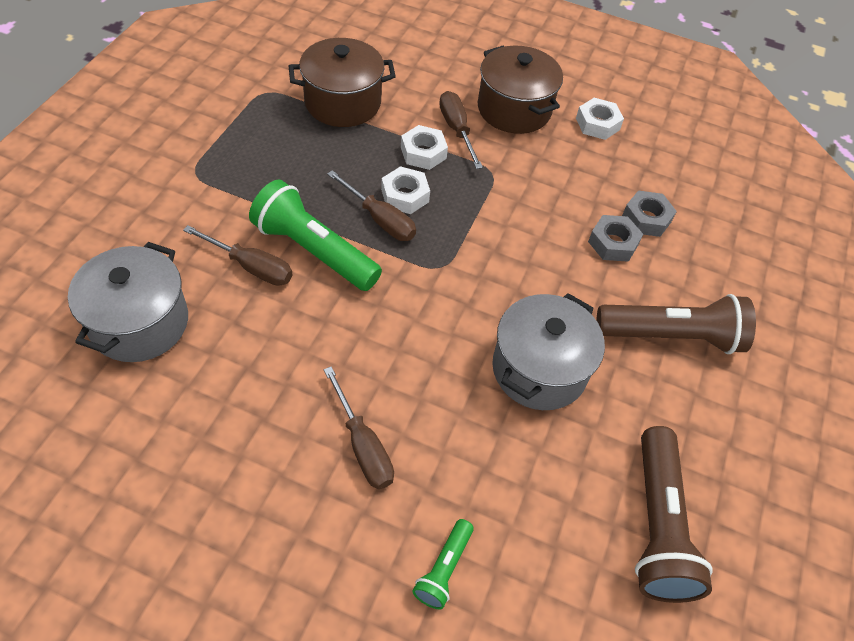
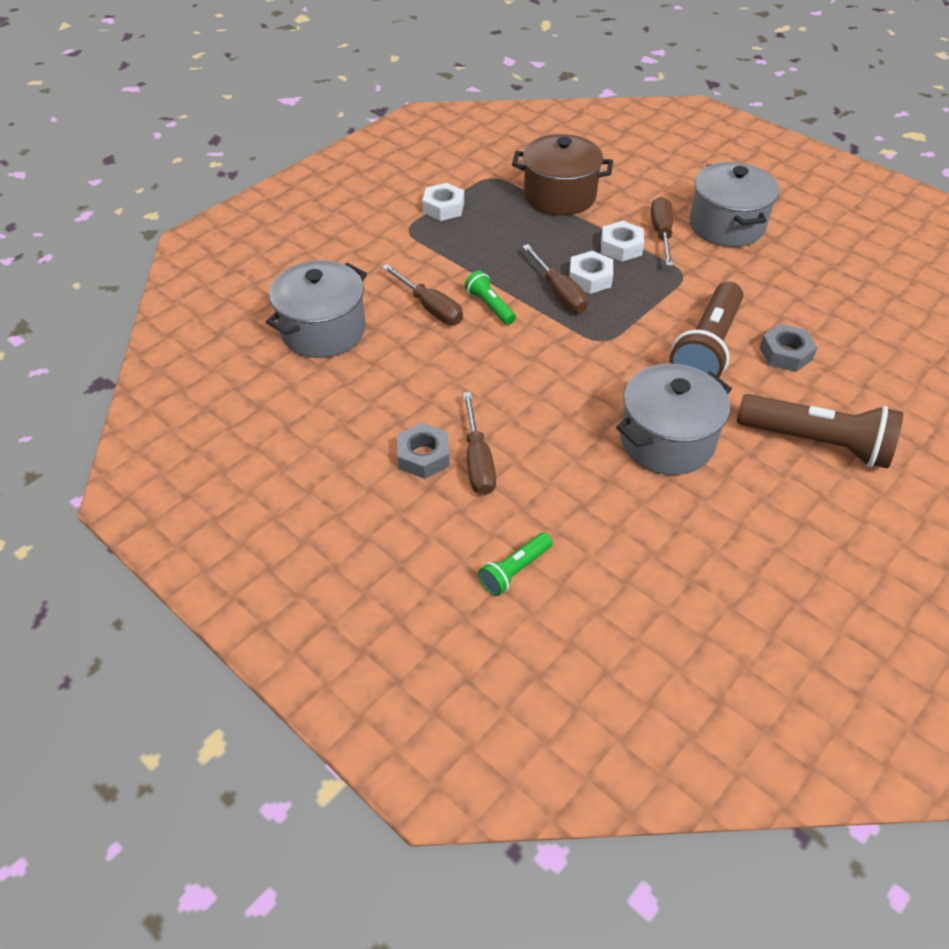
camera: 25 degrees right, 5 degrees down
(314, 251) = (490, 306): green flashlight -> green flashlight, size x0.50
(514, 109) = (726, 225): brown pot -> grey pot
(597, 124) = (810, 251): white nut -> white nut (443, 207)
(646, 218) = (830, 339): grey nut -> grey nut (423, 456)
(657, 525) = (736, 592): brown flashlight -> brown flashlight (707, 348)

